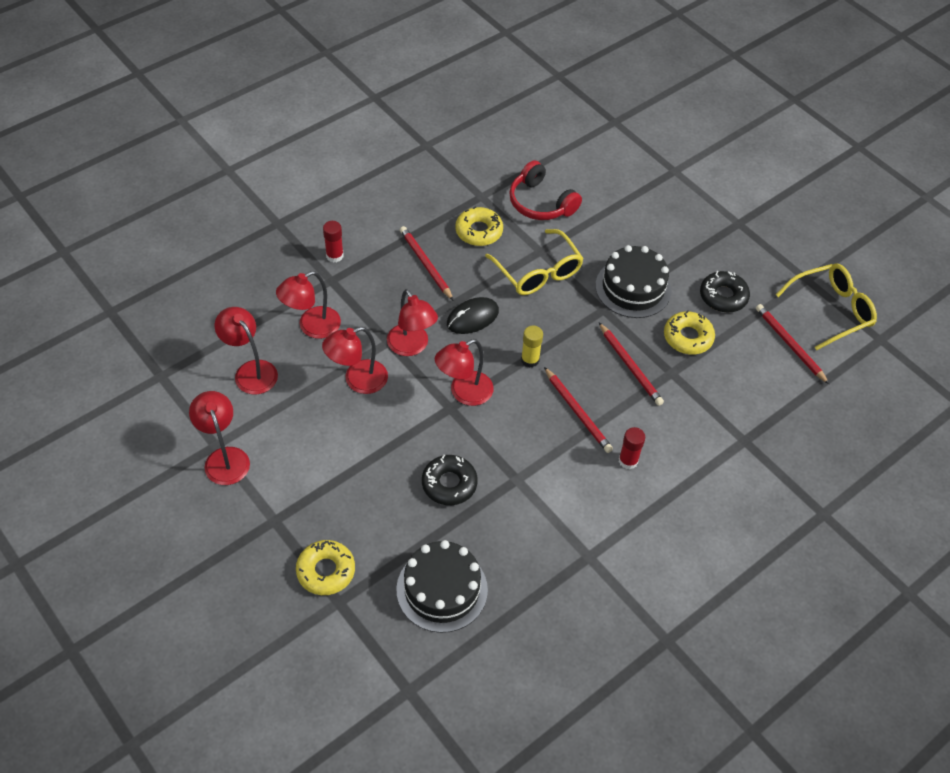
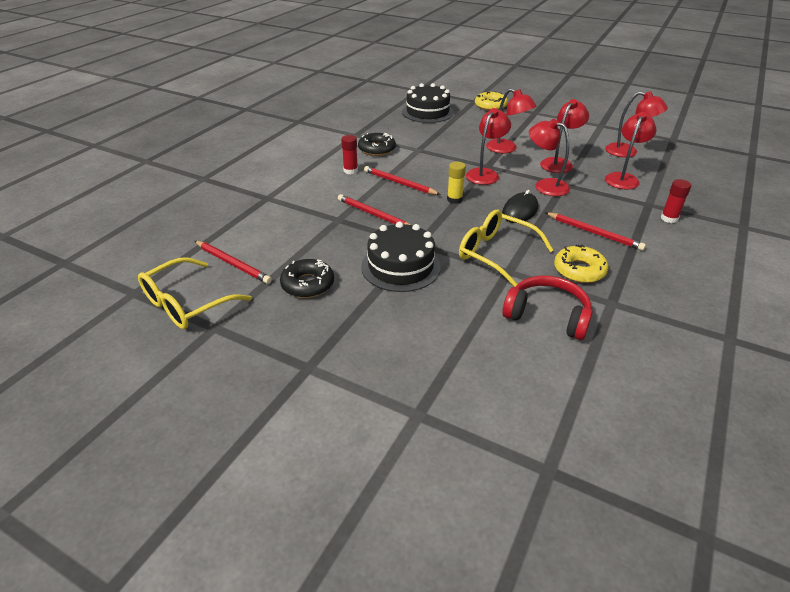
camera: 160 degrees right, 15 degrees down
(224, 458) = (589, 123): red lamp -> red lamp (506, 149)
(449, 484) = (457, 140): black donut -> black donut (377, 149)
(688, 337) = (332, 244): yellow donut -> none

